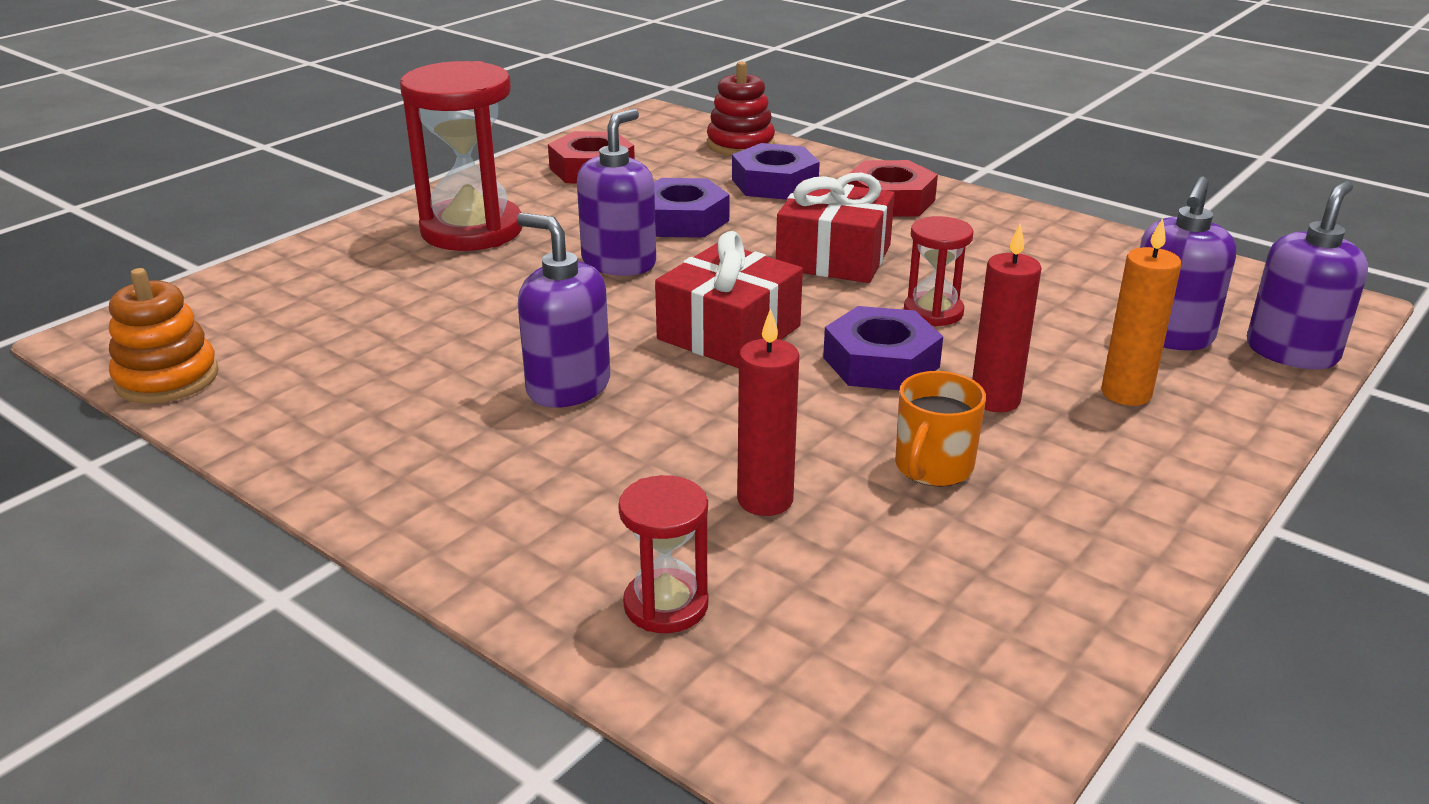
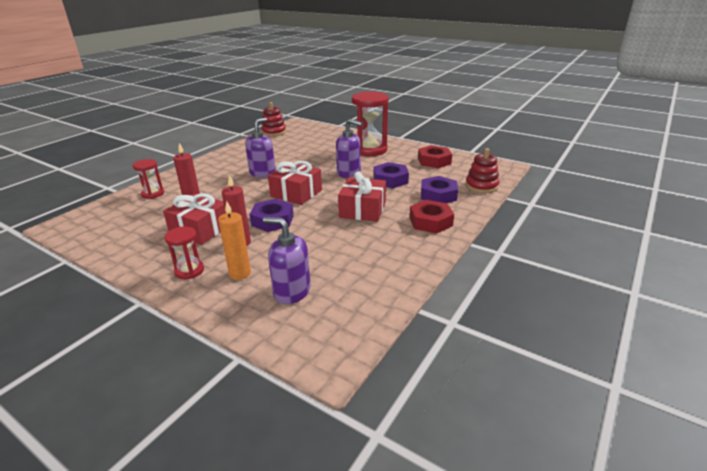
camera: 85 degrees right, 0 degrees up
(167, 378) = (274, 132): orange stacking toy -> red stacking toy
(933, 312) = (313, 231): red hourglass -> red hourglass (189, 271)
(933, 467) = (200, 229): orange mug -> red gift
(1291, 352) = (272, 331): purple soap dispenser -> none

